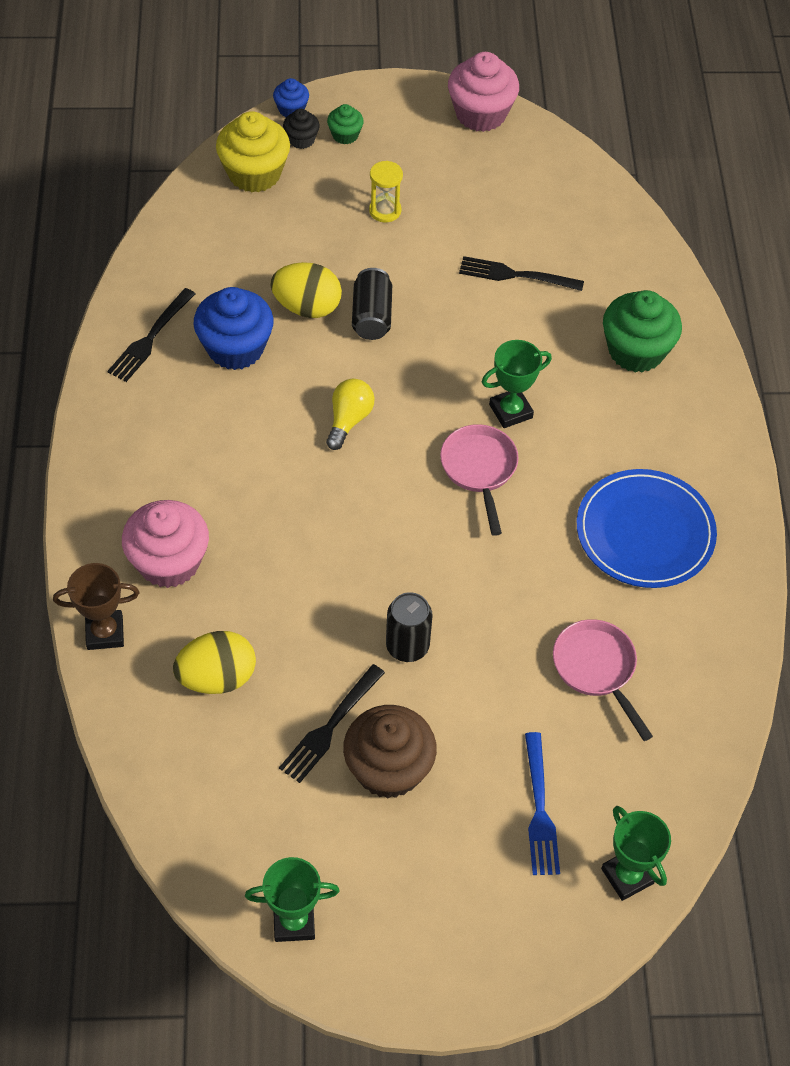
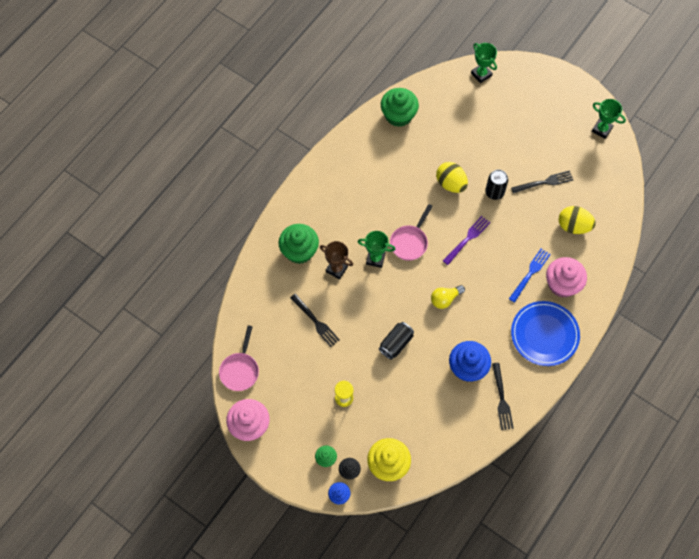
camera: 140 degrees left, 10 degrees up
(105, 633) = (605, 271): brown trophy -> brown trophy (336, 269)
(150, 338) = (501, 399): black fork -> black fork turned 105 degrees clockwise
(307, 307) = (420, 368): yellow egg -> yellow egg (451, 184)
(388, 768) = (534, 155): brown cupcake -> none
(389, 534) = (467, 239): none -> purple fork
(539, 809) = (493, 110): blue fork -> blue fork (530, 273)
(597, 669) = (433, 140): pink pan -> pink pan (240, 370)
(627, 876) = (481, 74): green trophy -> green trophy turned 45 degrees counterclockwise
(645, 532) = (369, 176): blue plate -> blue plate (544, 334)
(700, 676) = (398, 115): none -> green cupcake

